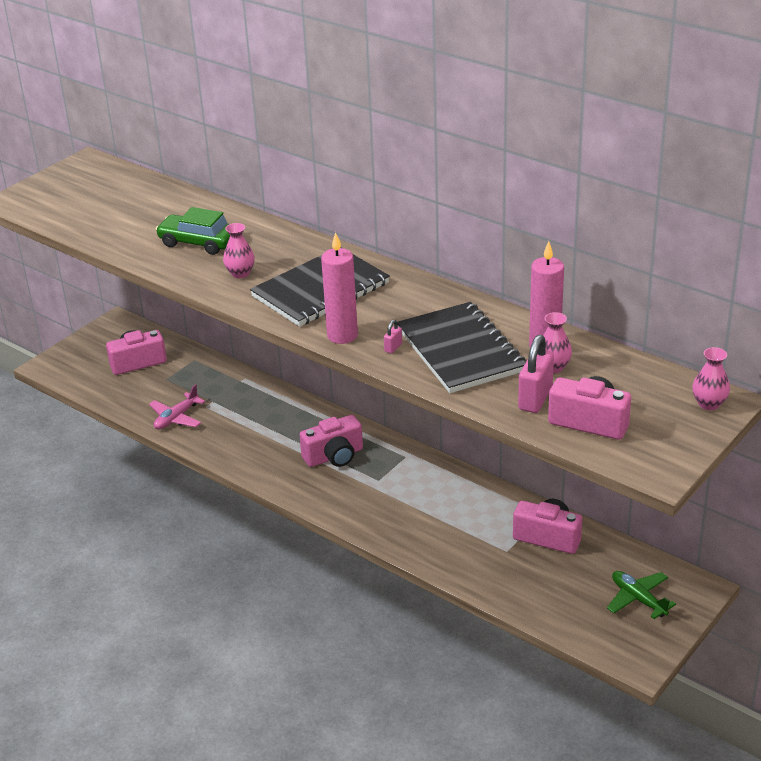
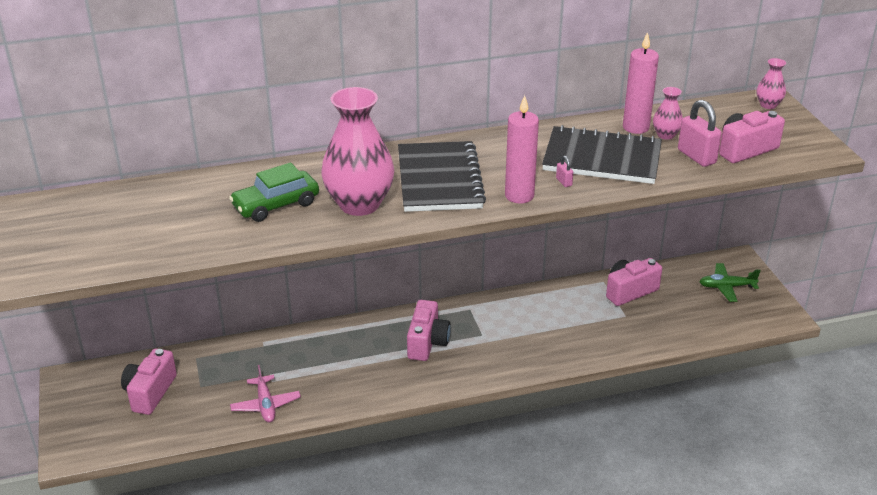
camera: 55 degrees left, 0 degrees up
(240, 273) = (359, 204): pink vase -> pink vase, size x2.20

